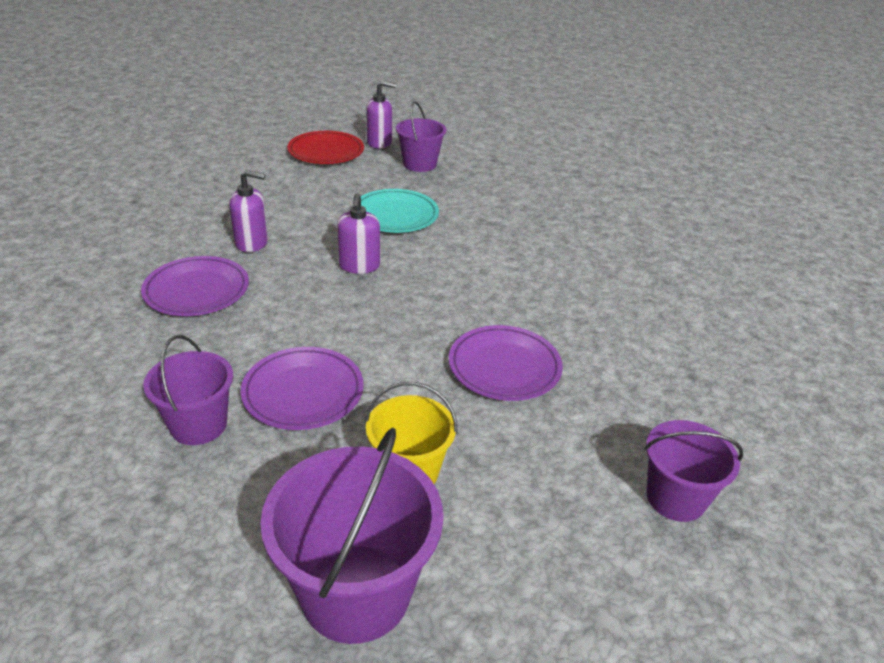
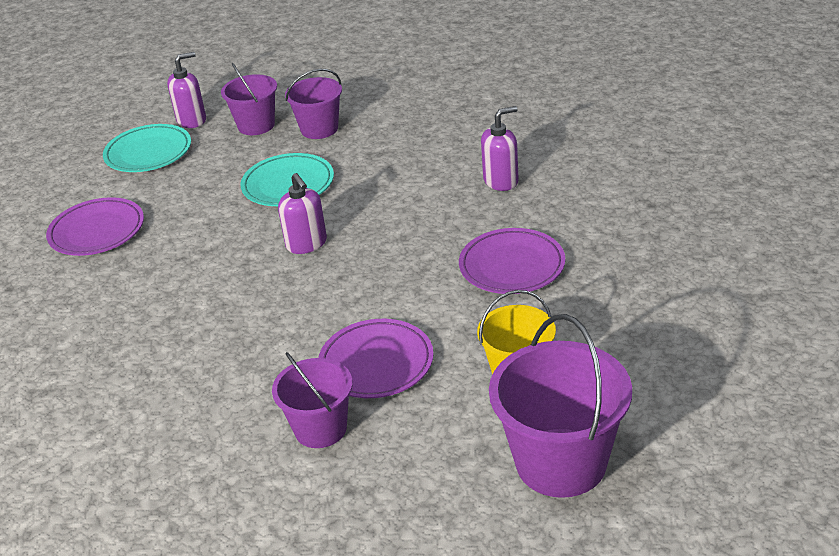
camera: 25 degrees left, 0 degrees up
(197, 291) = (184, 335): purple plate -> purple plate (97, 231)
(252, 243) = (183, 271): purple soap dispenser -> purple soap dispenser (501, 181)
(326, 152) = (148, 153): red plate -> turquoise plate
(675, 498) = (710, 294): purple bucket -> purple bucket (319, 129)

